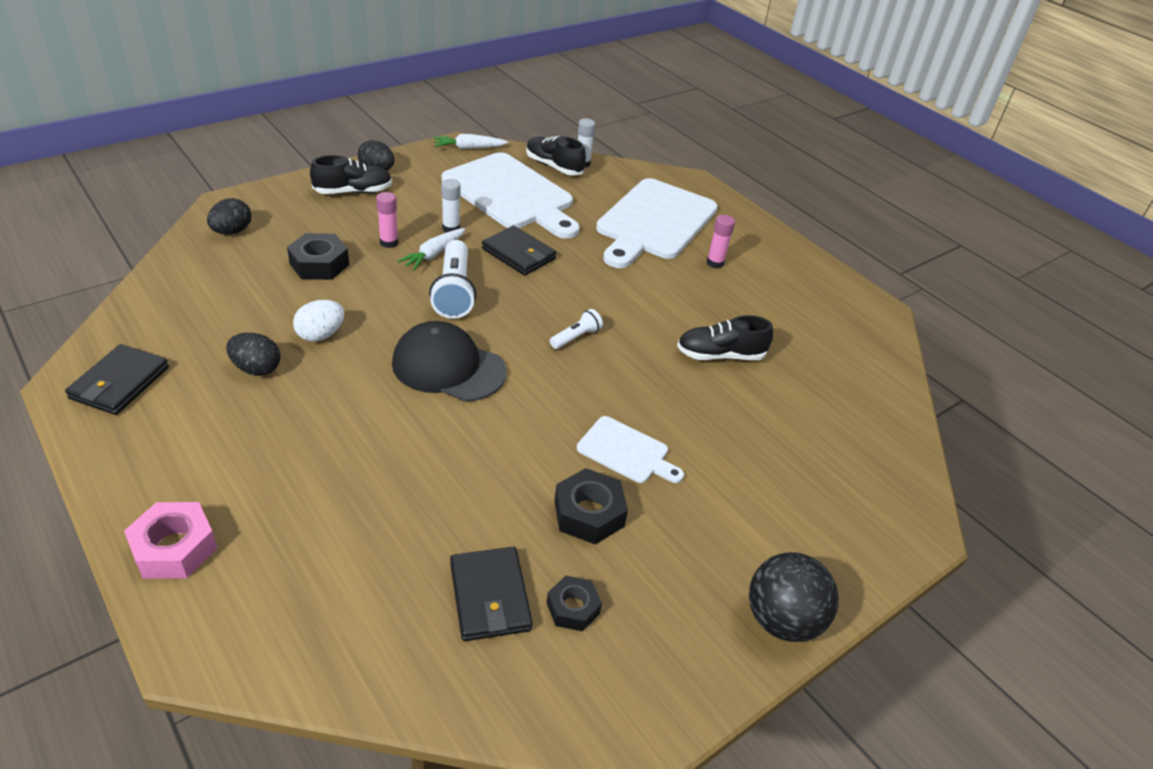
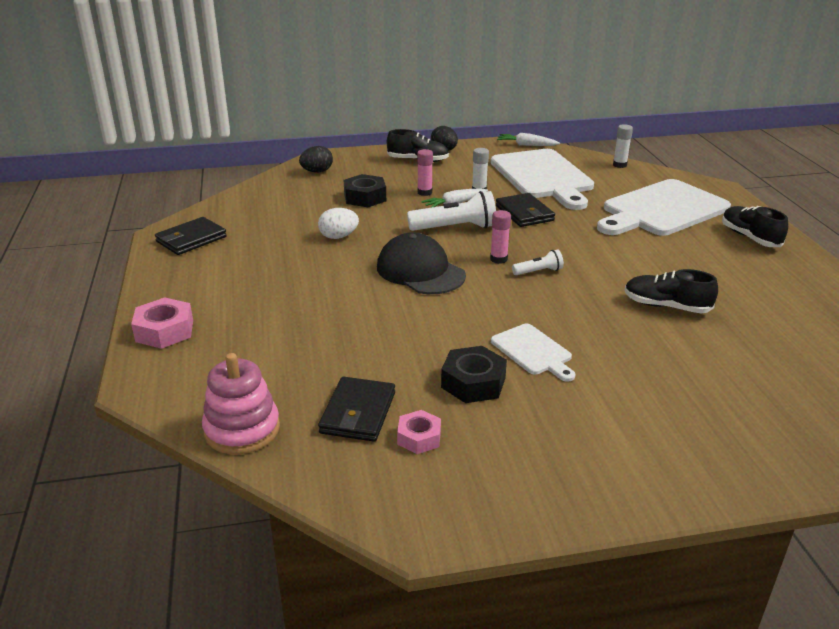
camera: 30 degrees right, 10 degrees down
(256, 369) = (282, 247): black egg -> none
(368, 668) = (242, 429): none -> pink stacking toy
(454, 292) = (455, 228): white flashlight -> white flashlight turned 120 degrees counterclockwise
(553, 166) = (592, 164): black shoe -> black shoe (749, 237)
(573, 608) = (419, 437): black nut -> pink nut
(715, 263) = (704, 244): pink glue stick -> pink glue stick (498, 259)
(782, 620) = (603, 498): black ball -> none

